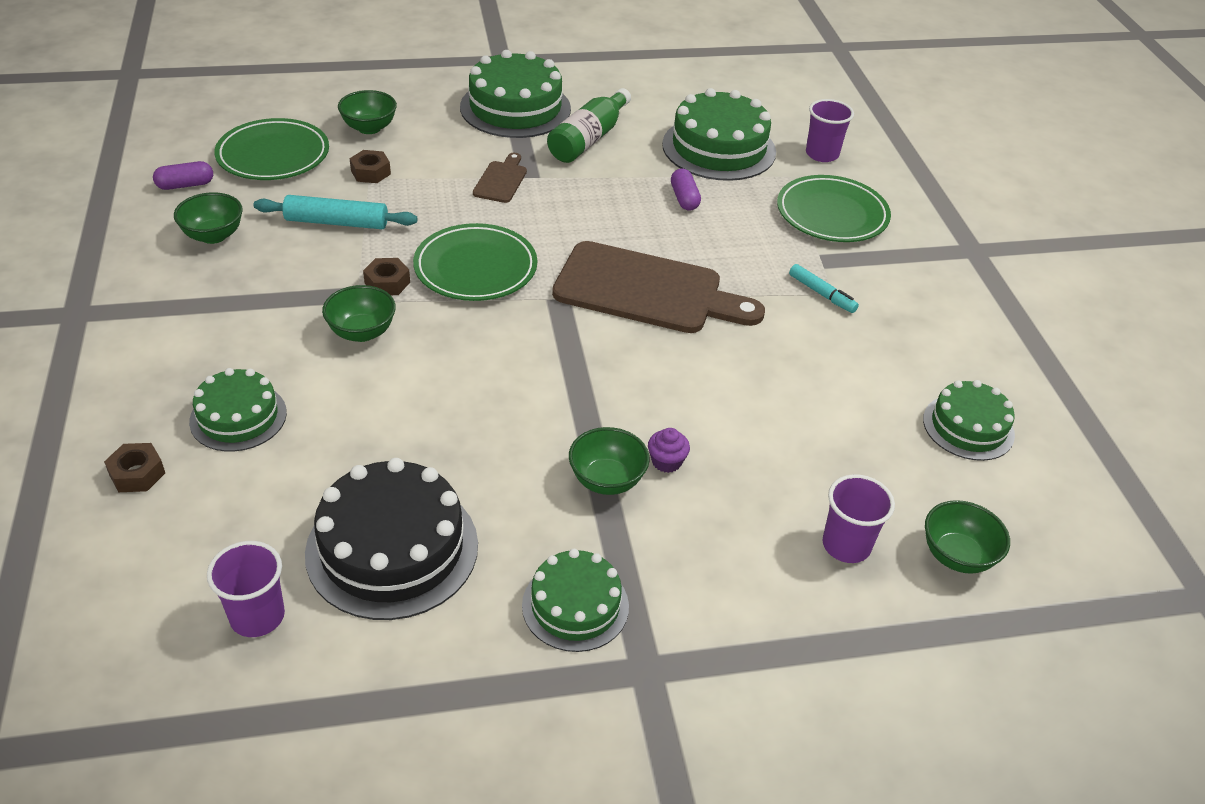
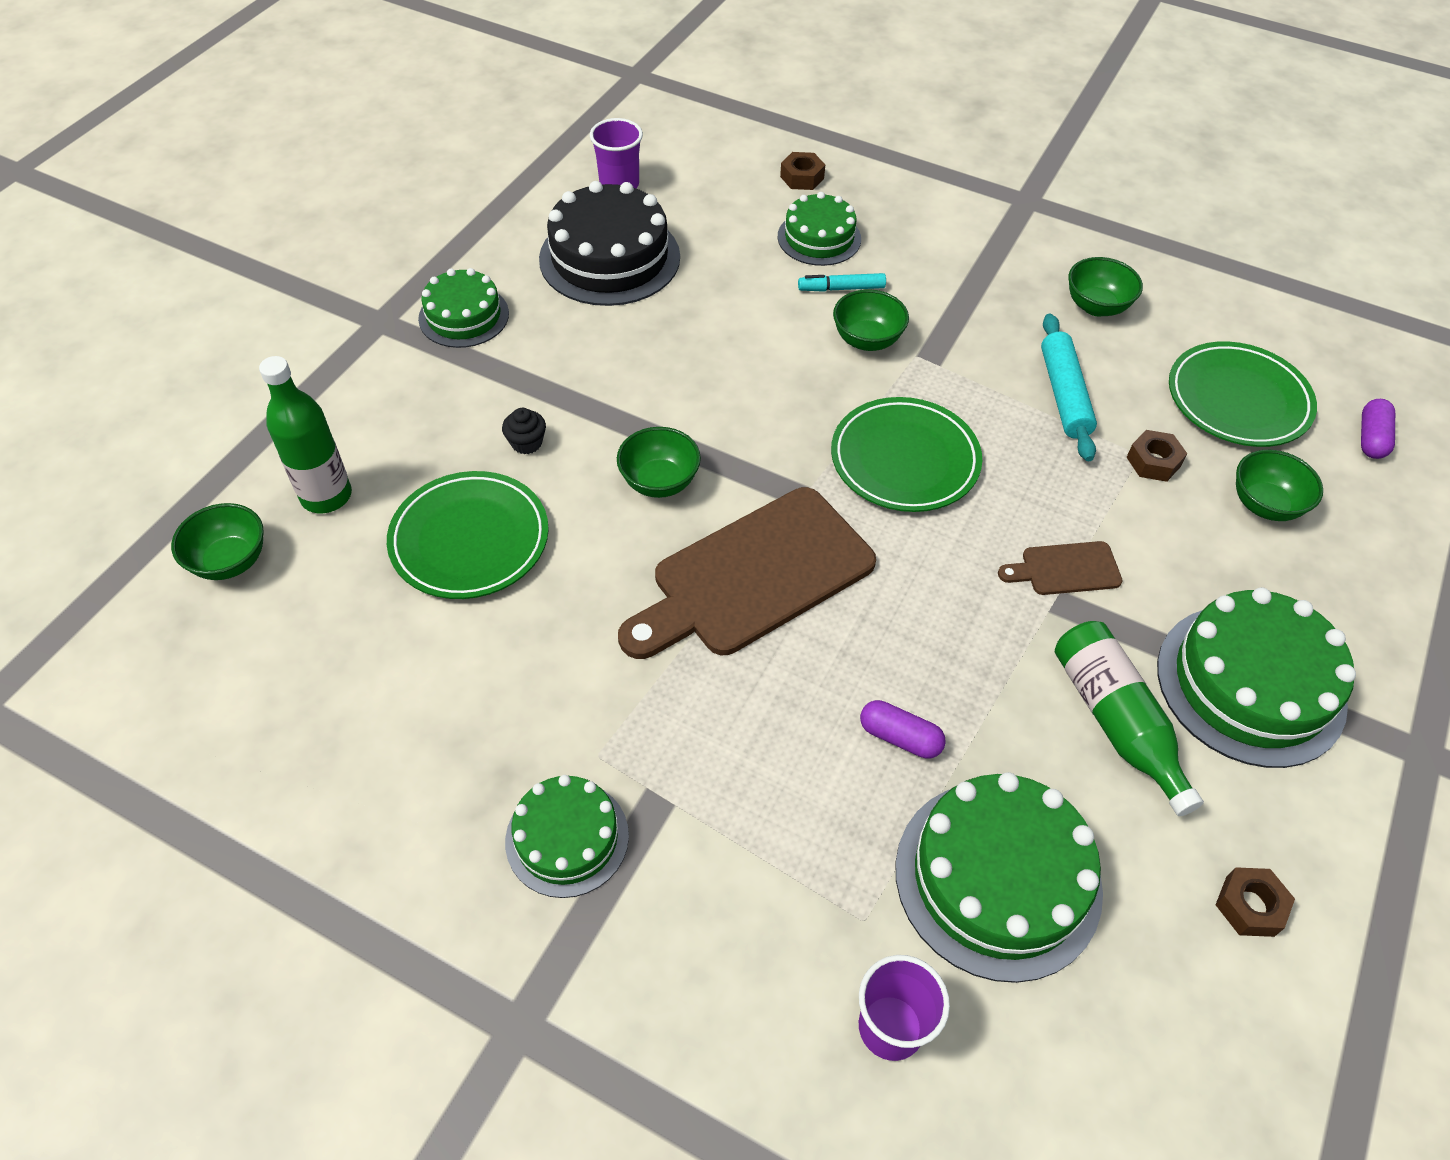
camera: 130 degrees right, 10 degrees up
(185, 185) = (1207, 318): purple capsule -> purple capsule (1371, 438)
(336, 222) = (1064, 395): turquoise rolling pin -> turquoise rolling pin turned 45 degrees counterclockwise
(387, 283) = (929, 386): brown nut -> brown nut (1250, 906)
(501, 180) = (1065, 569): brown cutting board -> brown cutting board turned 120 degrees clockwise
(607, 480) = (548, 395): green bowl -> green bowl (659, 482)
(666, 461) = (526, 443): purple cupcake -> black cupcake
(822, 294) = (606, 742): turquoise marker -> turquoise marker (841, 288)
(832, 214) = (738, 898): green plate -> green plate (470, 540)
(846, 545) = (326, 496): purple cup -> green bottle
(968, 427) = (312, 705): green cake -> green cake (567, 838)

